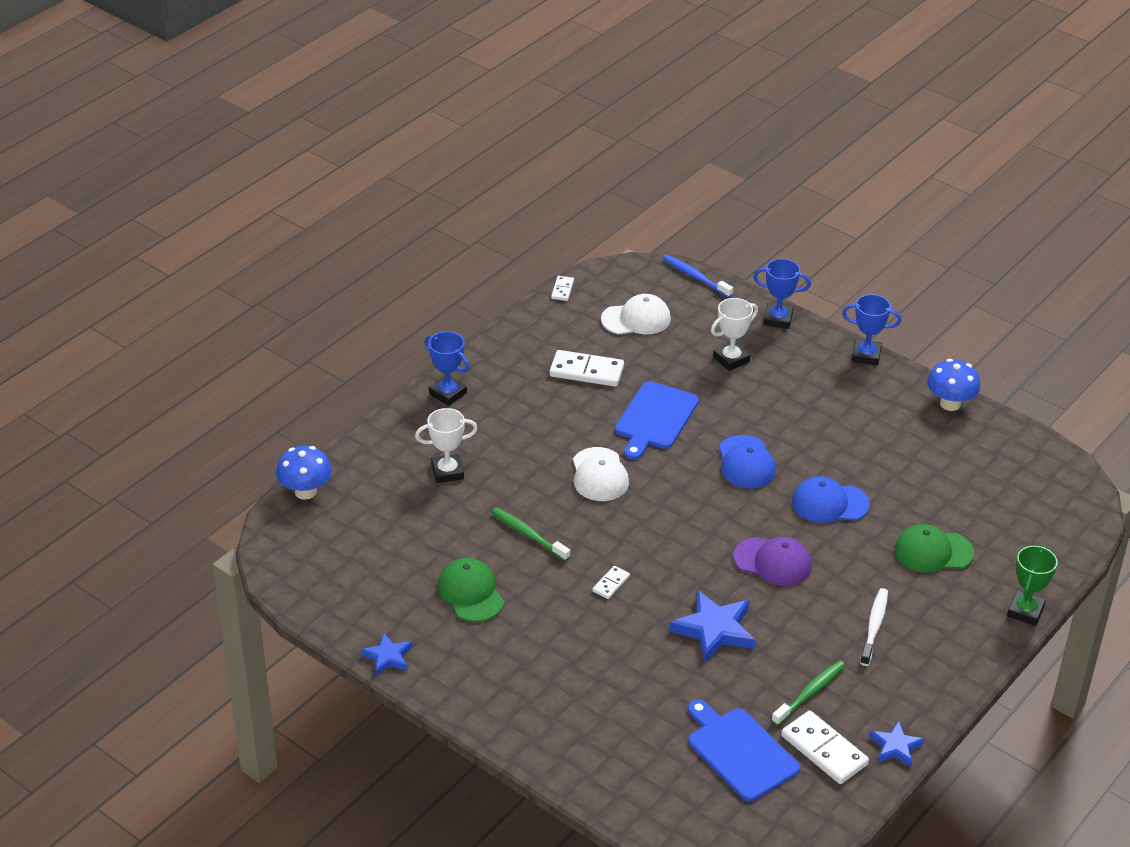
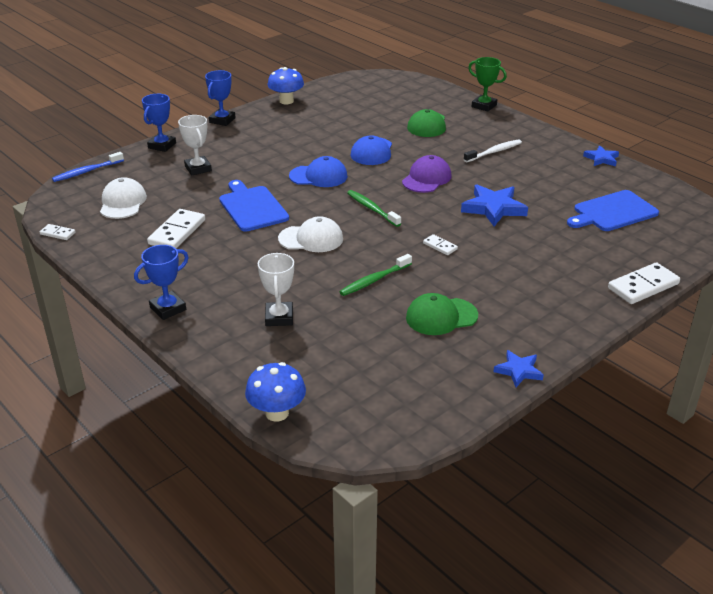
camera: 80 degrees left, 5 degrees down
(655, 418) = (252, 207): blue cutting board -> blue cutting board turned 150 degrees counterclockwise
(810, 693) = (555, 181): green toothbrush -> green toothbrush (372, 209)
(824, 750) = (607, 182): white domino -> white domino (643, 286)
(874, 626) = (494, 152): white toothbrush -> white toothbrush turned 120 degrees clockwise

